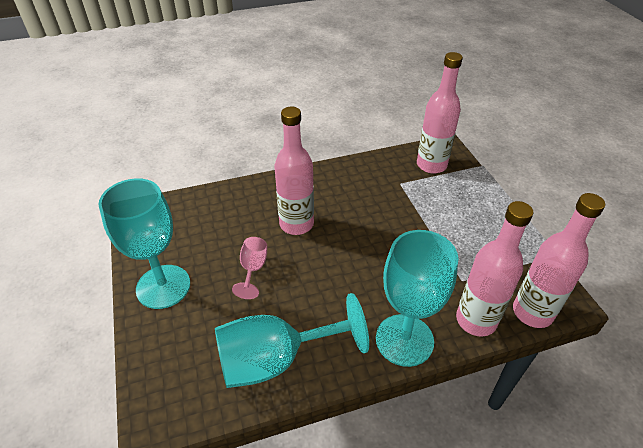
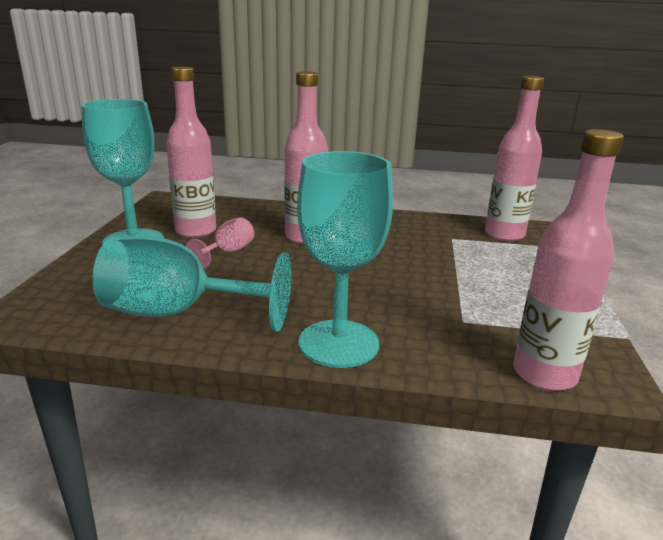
camera: 25 degrees right, 20 degrees down
(476, 320) = (451, 356): pink bottle -> pink bottle (196, 231)

